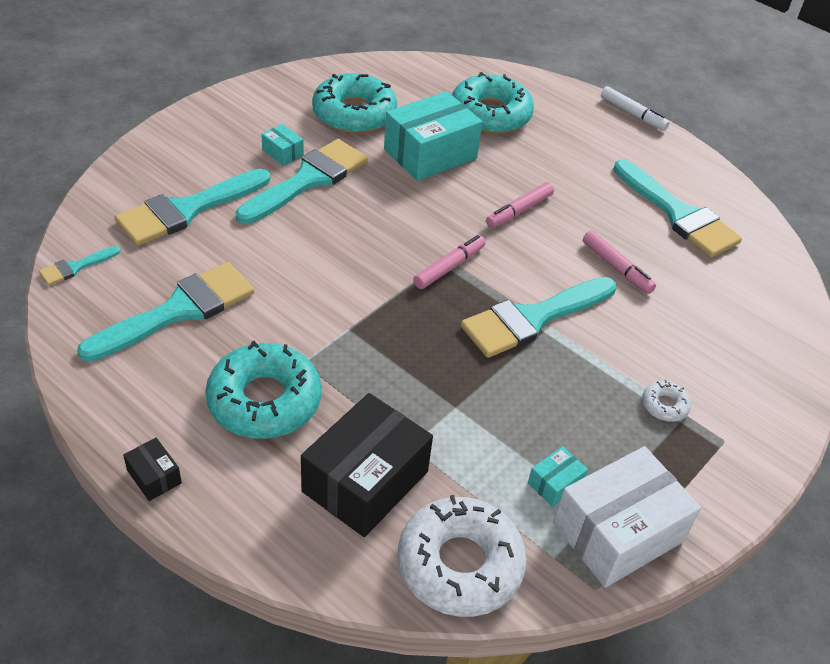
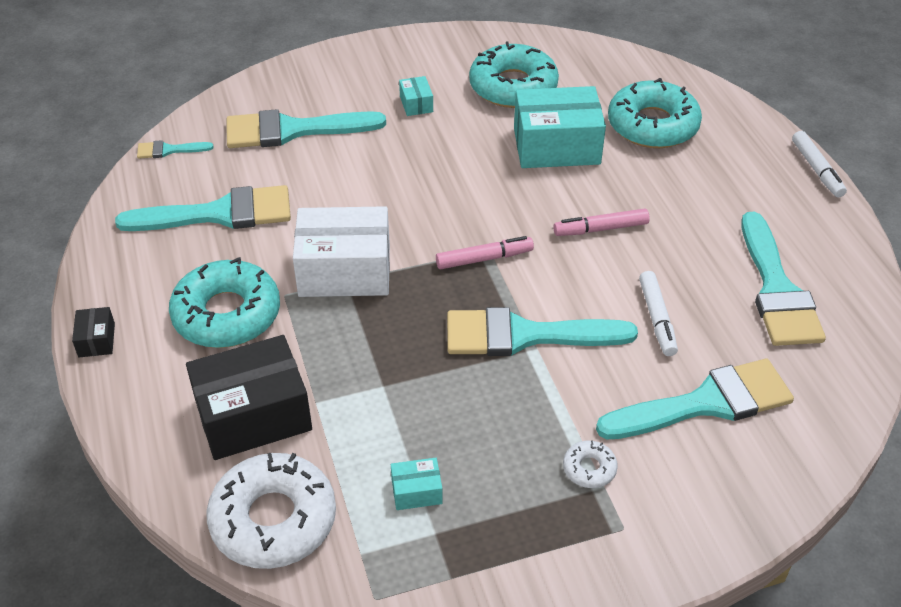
camera: 35 degrees right, 0 degrees up
(308, 180) = (418, 136): turquoise brush -> turquoise brush (706, 403)
(616, 267) = (657, 318): pink marker -> white marker
(618, 532) = (438, 561): white box -> white box (344, 271)

